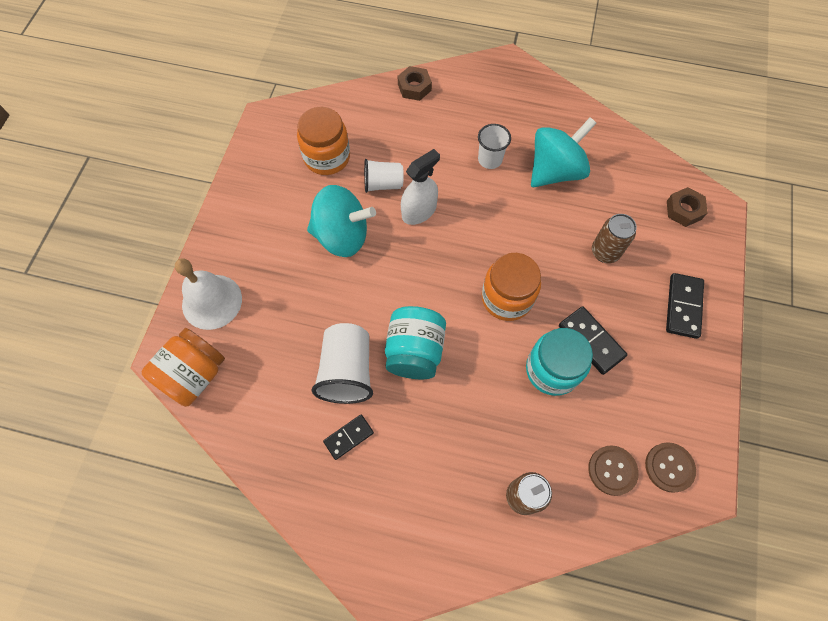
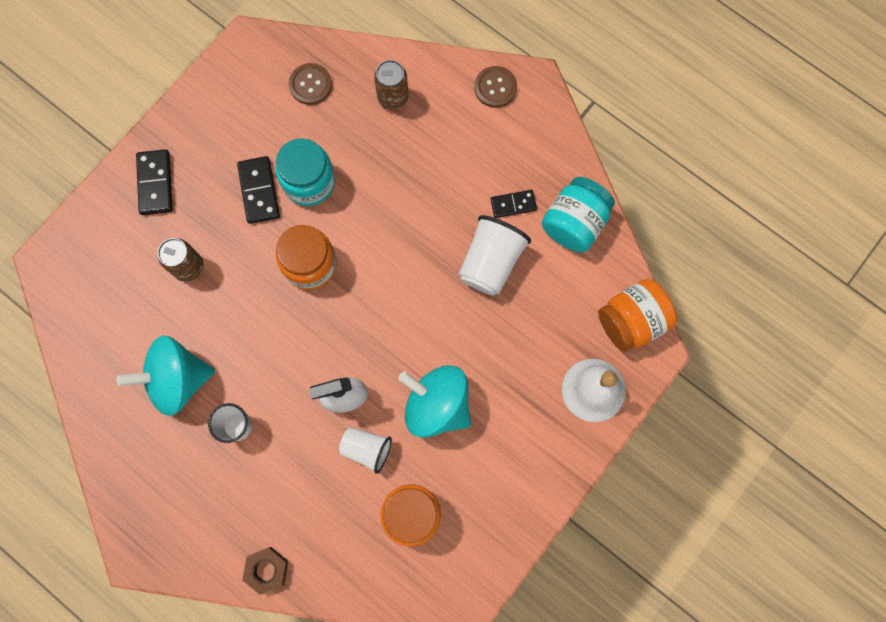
camera: 155 degrees left, 10 degrees up
(415, 351) = (421, 253): turquoise jar -> turquoise jar (574, 223)
(669, 467) = (264, 67): brown button -> brown button (495, 87)
(683, 210) = (81, 275): brown nut -> none
(683, 307) = (155, 183): black domino -> black domino turned 45 degrees counterclockwise

